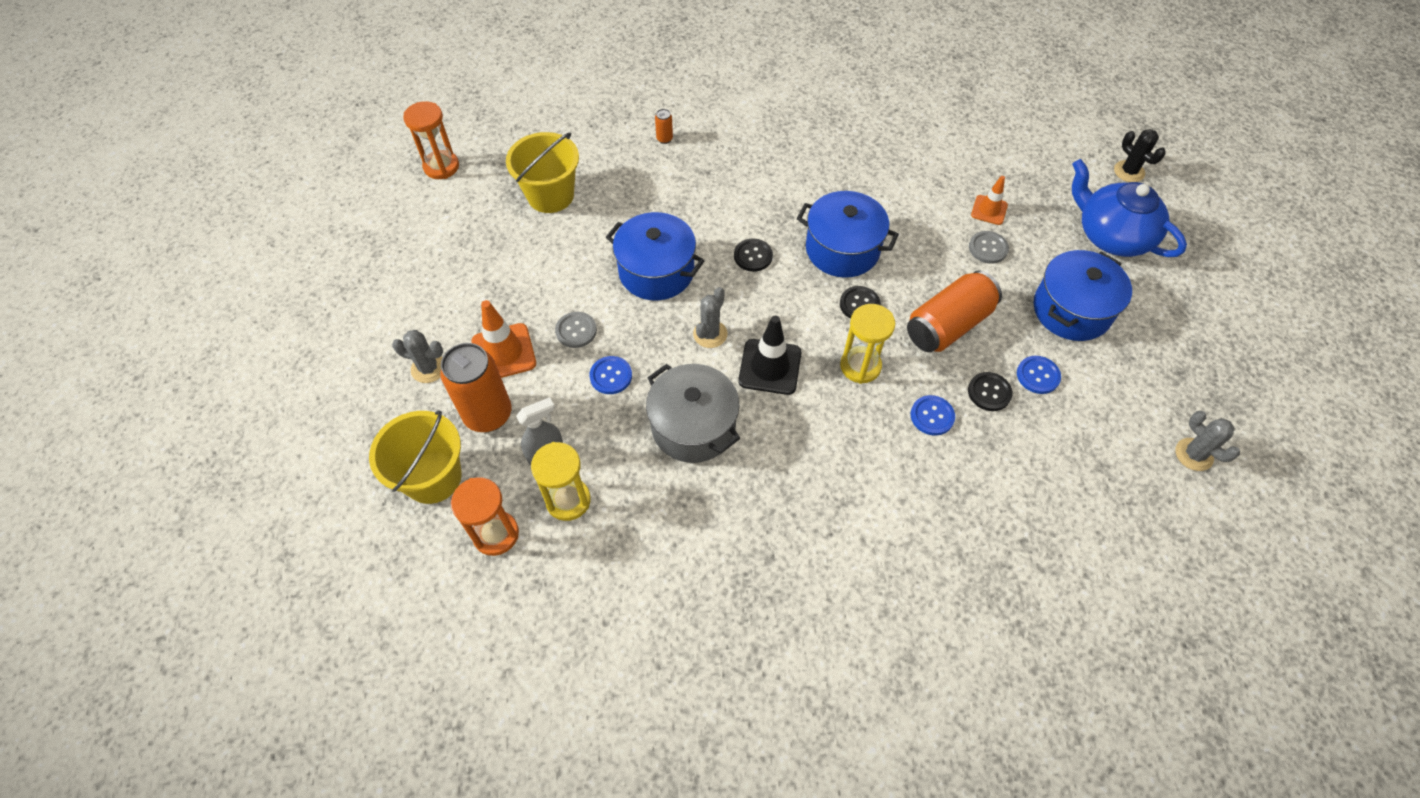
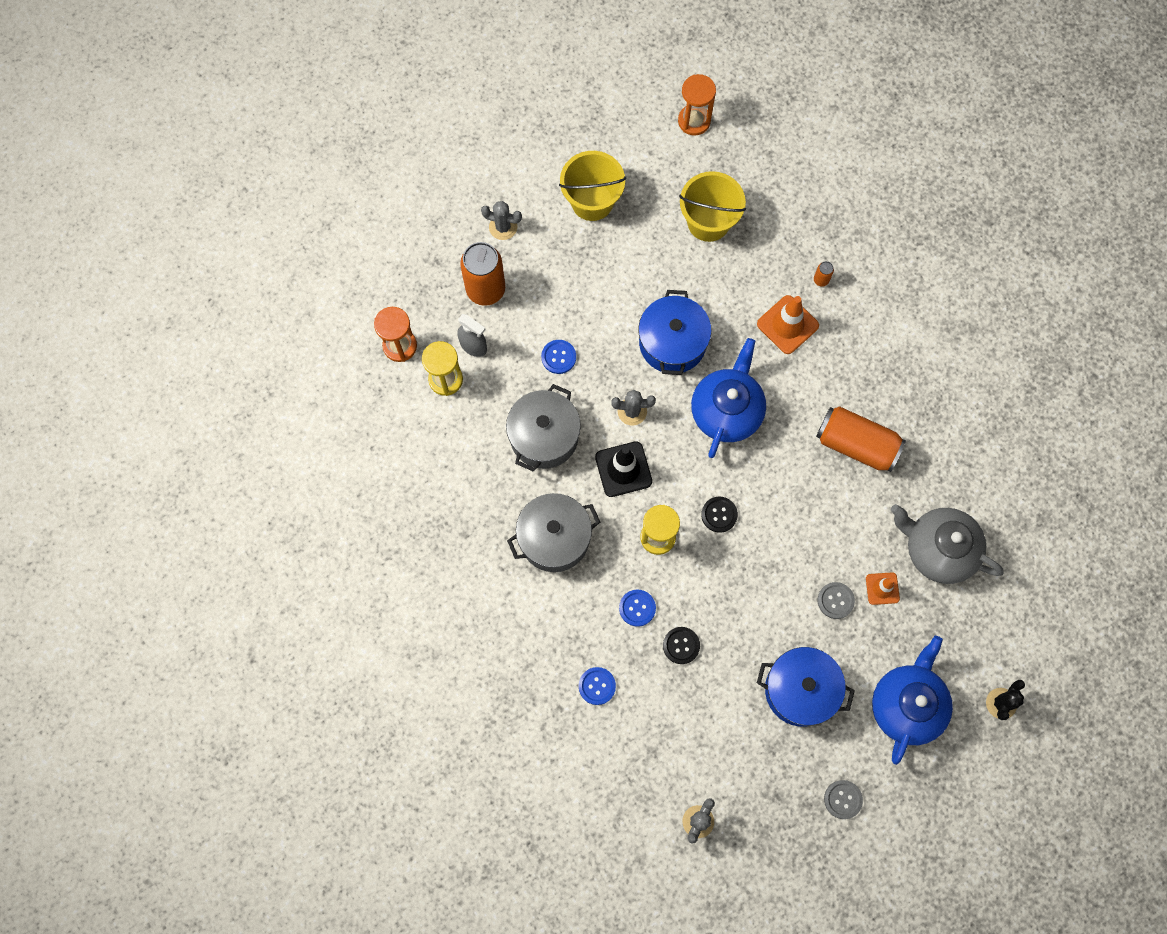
camera: 65 degrees right, 15 degrees up
(428, 368) = (503, 227): grey cactus -> grey cactus turned 60 degrees counterclockwise
(433, 477) = (421, 281): yellow bucket -> yellow bucket (592, 201)
(504, 352) = (542, 271): orange traffic cone -> orange traffic cone (787, 325)
(576, 330) = (586, 311): grey button -> grey button (843, 799)
(753, 256) = (727, 410): black button -> blue teapot
(817, 464) = (554, 538): none -> grey pot
(842, 249) = (771, 479): blue pot -> none
(948, 325) = (733, 593): orange can -> orange can (856, 444)
(966, 158) = (938, 549): none -> grey teapot
(1038, 375) = (716, 679): blue button -> blue button (597, 686)

